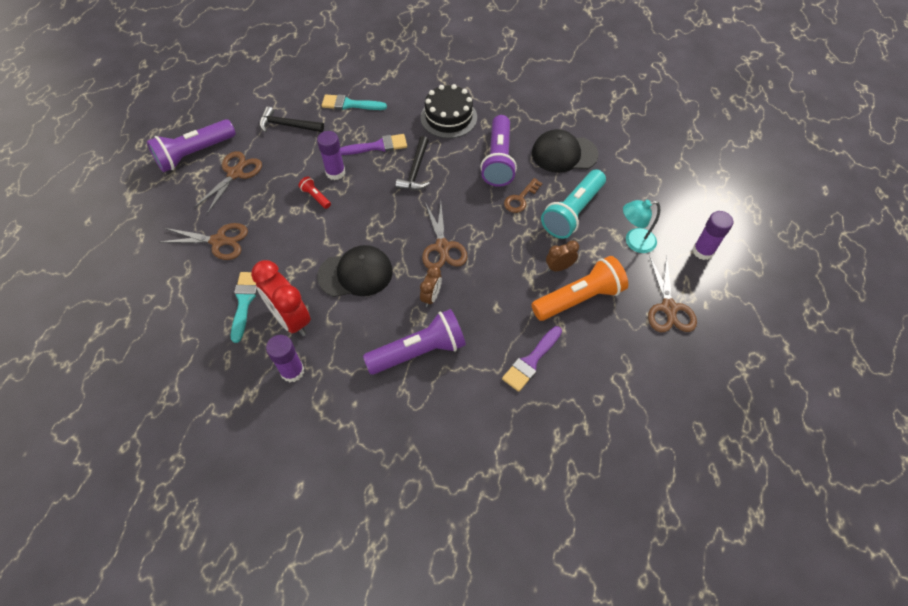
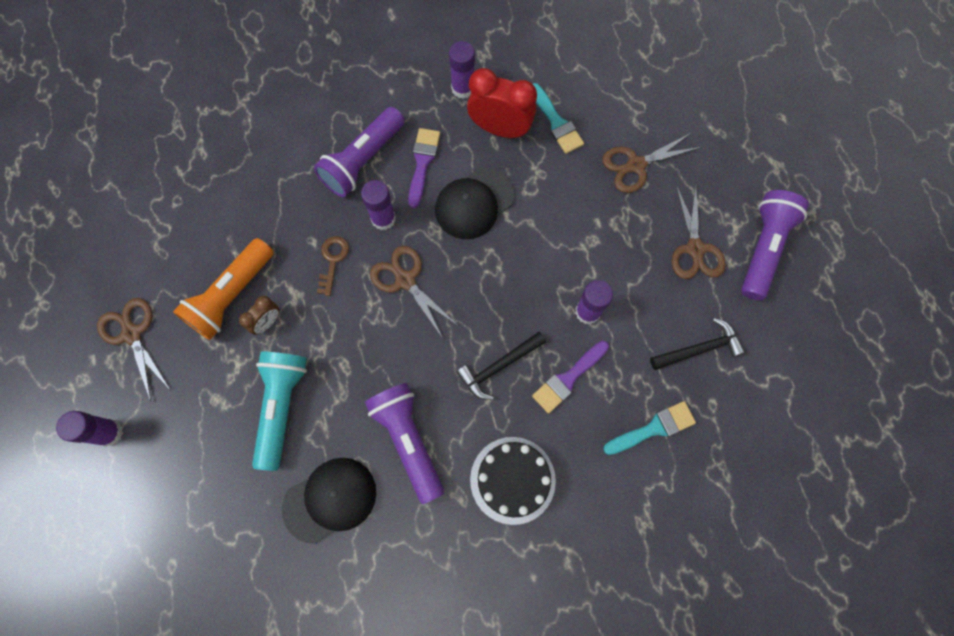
camera: 150 degrees right, 15 degrees up
(315, 197) = (583, 268): red flashlight -> none
(415, 170) = (498, 366): black hammer -> black hammer turned 105 degrees counterclockwise
(431, 297) = (383, 219): brown clock -> purple glue stick
(520, 199) = (352, 393): brown key -> brown key (332, 261)
(531, 361) = (253, 205): purple brush -> purple brush (422, 163)
(634, 242) = (194, 402): turquoise lamp -> none

